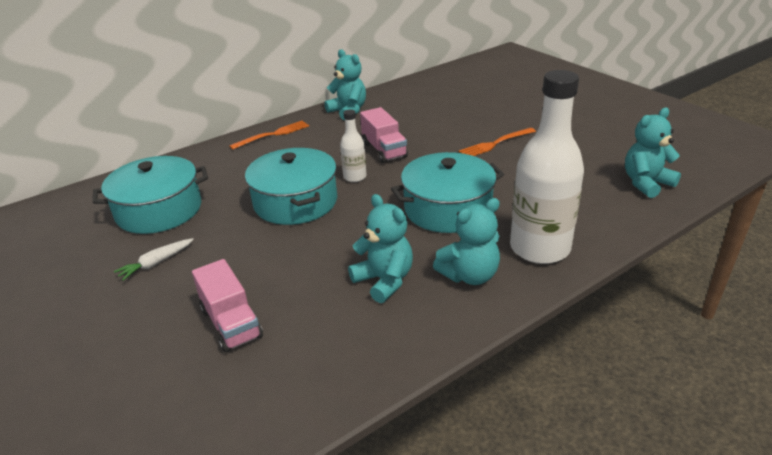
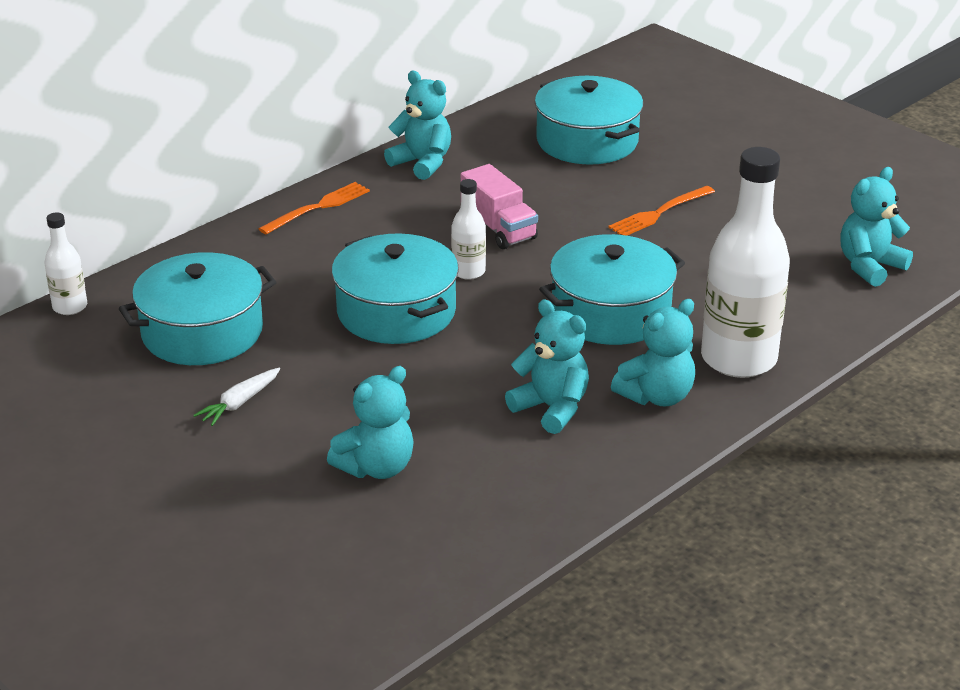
camera: 10 degrees left, 0 degrees up
(85, 190) = (70, 307): none -> white bottle
(231, 323) = (376, 467): pink truck -> turquoise teddy bear
(456, 101) = (587, 141): none -> turquoise pot

